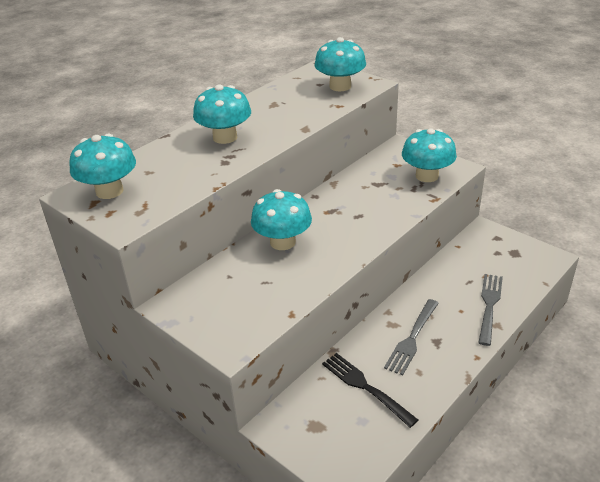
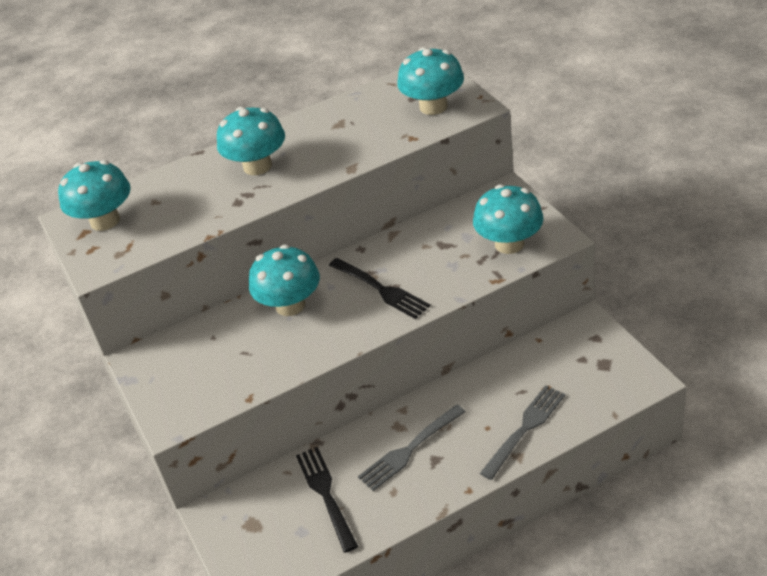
camera: 25 degrees right, 5 degrees up
(349, 219) = (380, 289): none -> black fork

